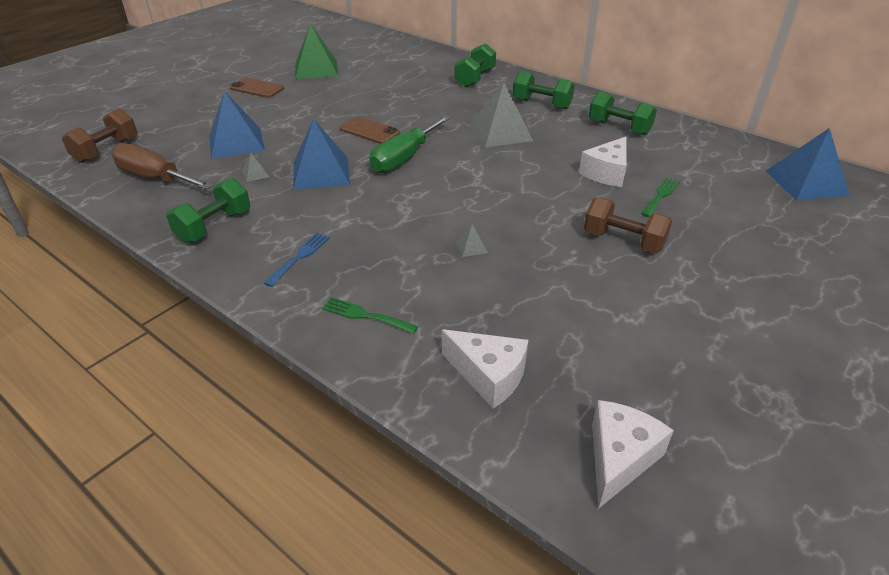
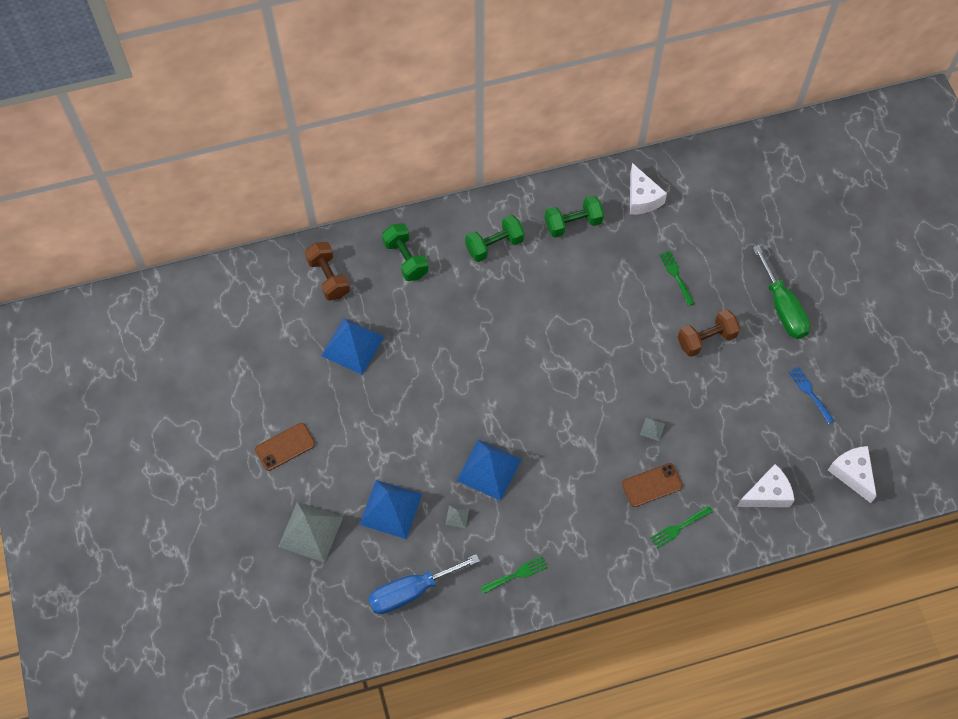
camera: 55 degrees left, 25 degrees up
(106, 150) = (330, 615): brown dumbbell -> brown dumbbell (328, 277)
(155, 178) = (411, 591): brown screwdriver -> blue screwdriver
(214, 226) = (517, 574): green dumbbell -> green fork
(300, 257) = (593, 536): blue fork -> blue fork (809, 392)
(316, 69) = (277, 375): green pyramid -> none
(369, 131) = (445, 400): brown phone -> brown phone (652, 485)
(404, 158) = (509, 400): green screwdriver -> green screwdriver (782, 307)
(500, 132) = (519, 308): grey pyramid -> grey pyramid (310, 531)
(606, 173) = (627, 284): white cheese -> white cheese (642, 198)
(806, 182) = (723, 179): blue pyramid -> blue pyramid (353, 346)

